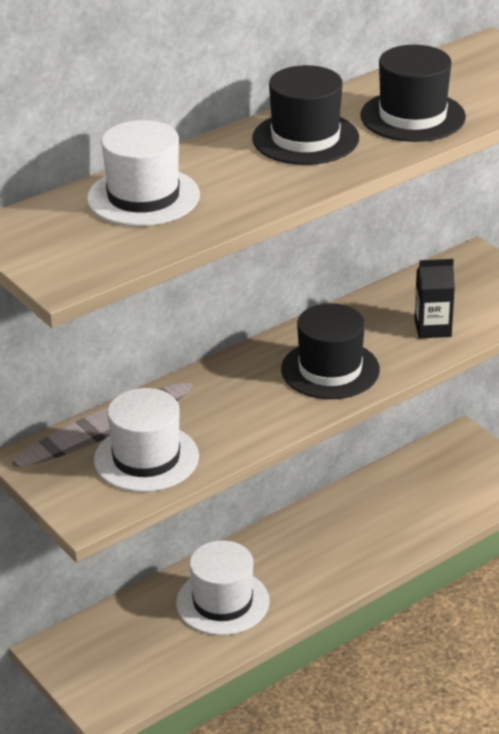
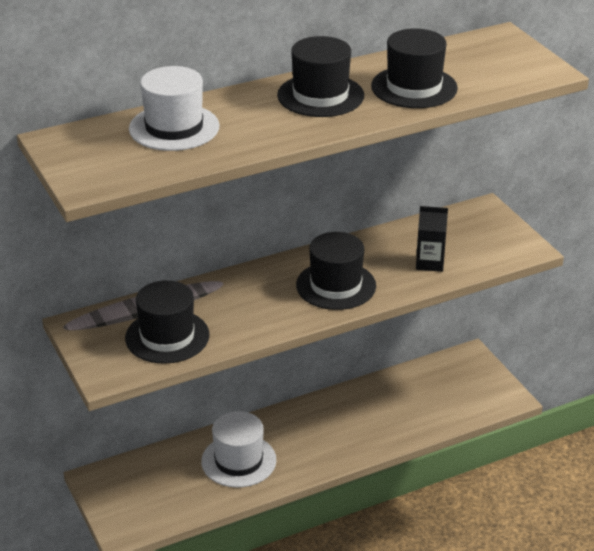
camera: 10 degrees right, 0 degrees up
(146, 458) = (167, 336): white hat -> black hat

